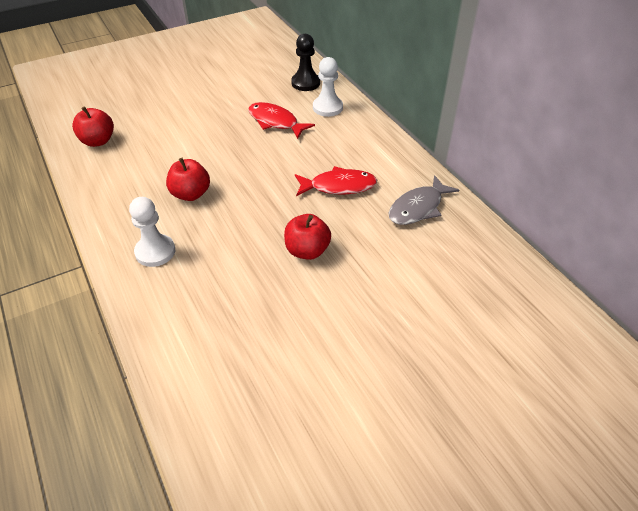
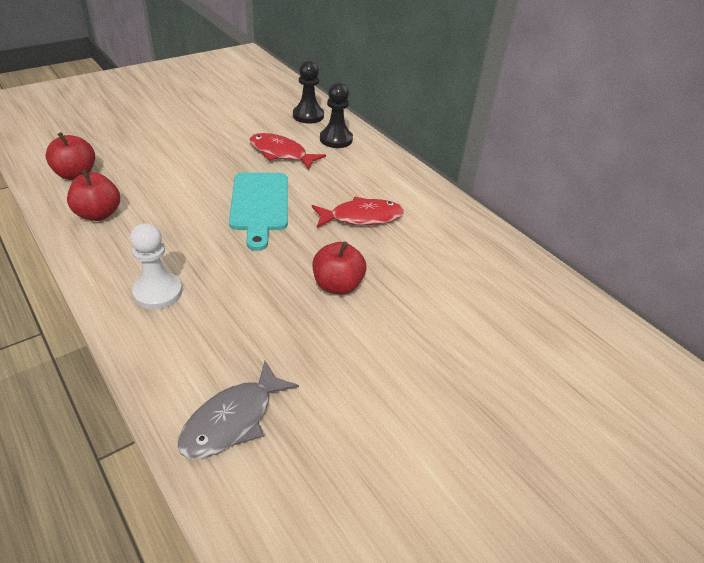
camera: 10 degrees left, 5 degrees down
(190, 194) = (193, 229): red apple -> red apple (98, 214)
(250, 172) = (259, 205): none -> turquoise cutting board
(327, 108) = (336, 139): white pawn -> black pawn
(418, 208) = (452, 237): grey fish -> grey fish (232, 420)

